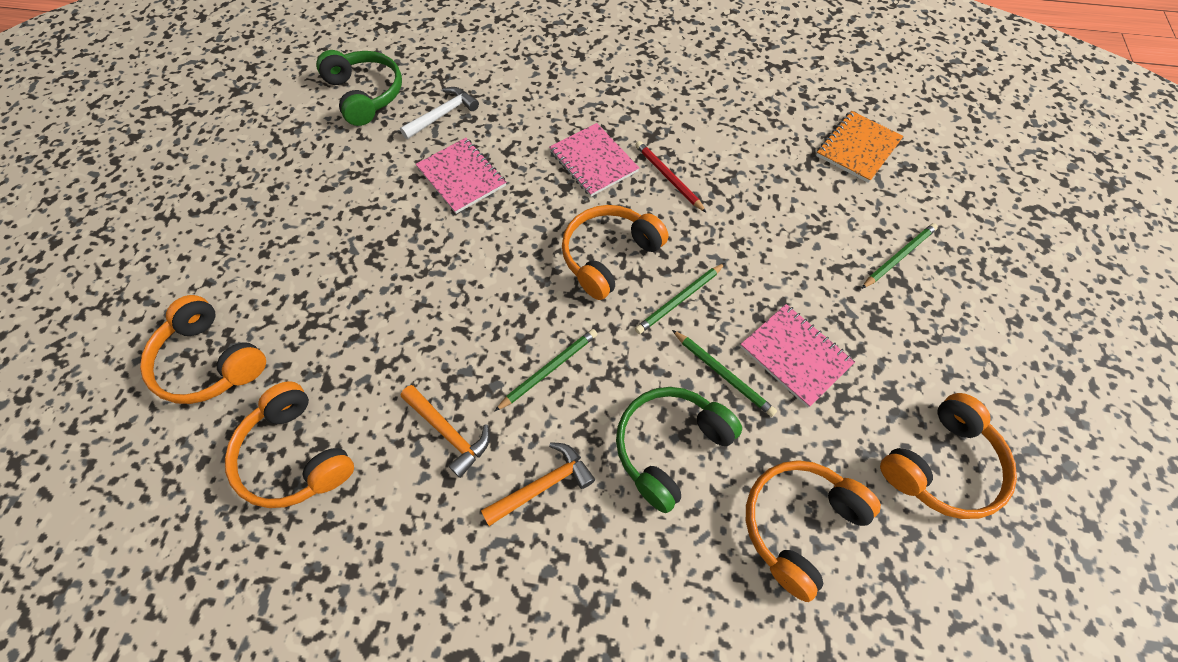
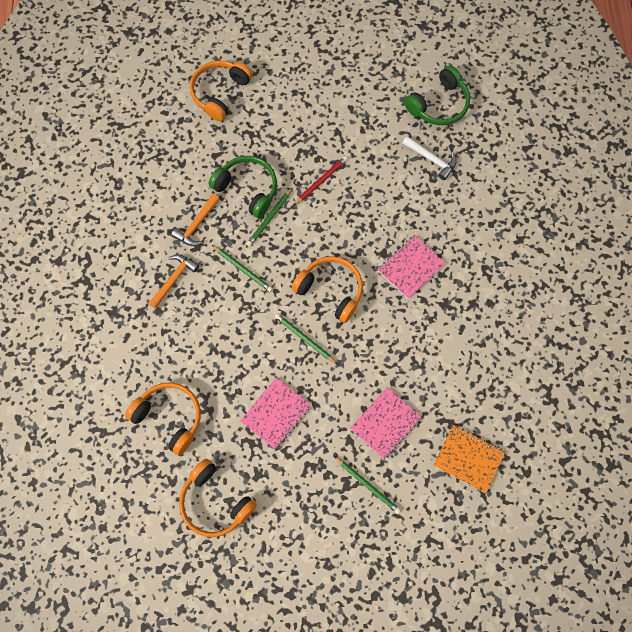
camera: 80 degrees right, 10 degrees up
(295, 455) = (174, 154): orange headphones -> none
(462, 177) = (377, 186): pink notebook -> pink notebook (385, 423)
(543, 485) = (174, 279): orange hammer -> orange hammer turned 105 degrees counterclockwise
(668, 177) = (407, 320): red pencil -> red pencil (321, 181)
(670, 447) = (205, 343): green headphones -> green headphones (247, 189)
(723, 374) = (256, 370): green pencil -> green pencil (269, 218)

